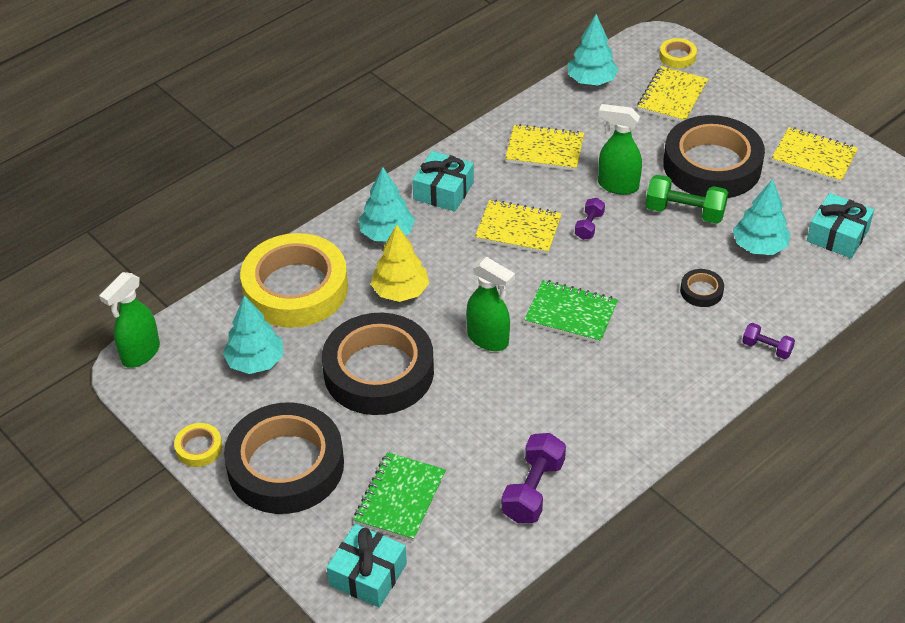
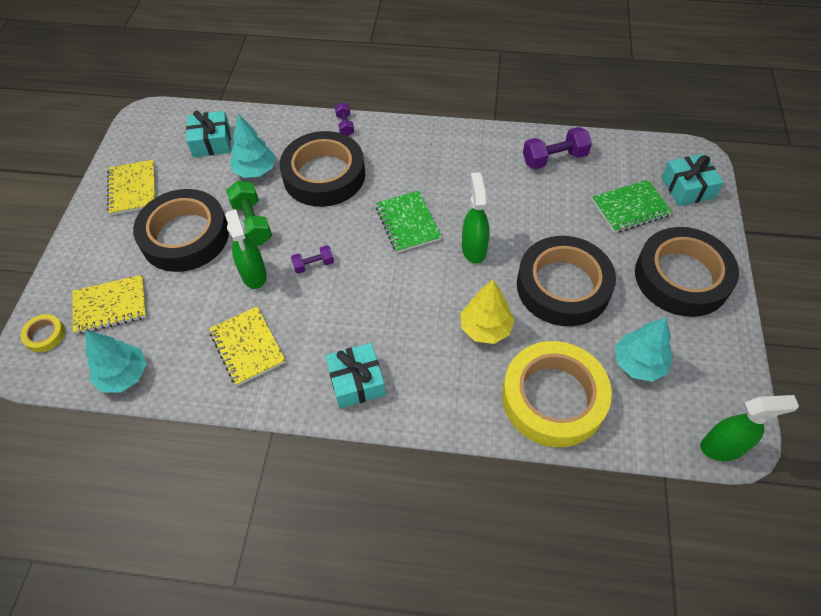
camera: 130 degrees left, 10 degrees up
(199, 448) = (731, 334): yellow tape -> none
(387, 234) = (439, 383): turquoise tree -> none
(518, 229) = (355, 303): yellow notebook -> none
(701, 291) = (324, 175): black tape -> black tape, size x2.48

